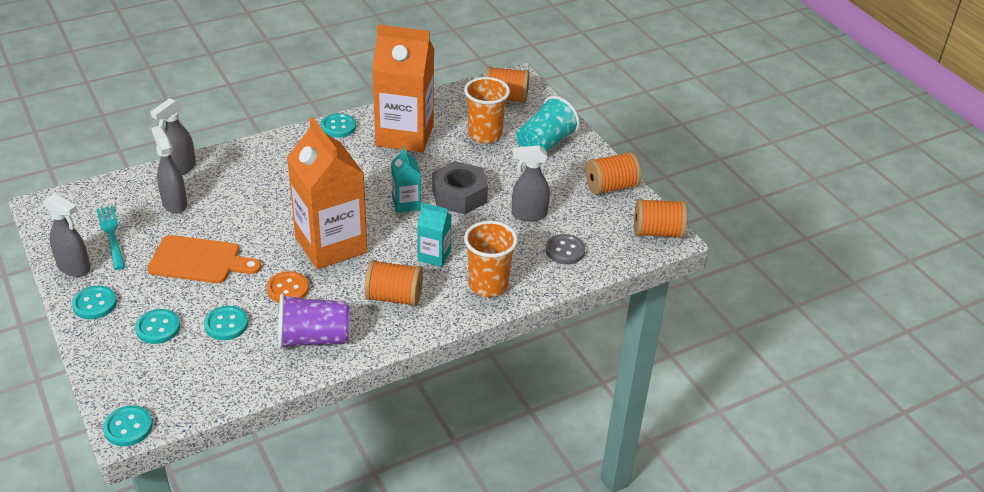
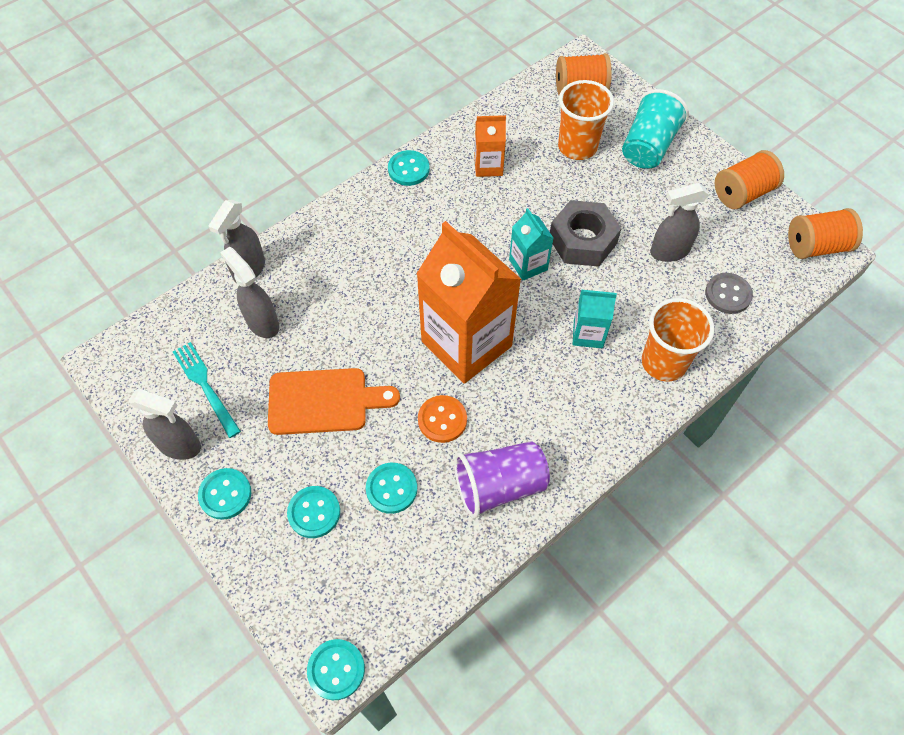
camera: 10 degrees left, 20 degrees up
(394, 297) = (566, 404): orange spool -> none
(404, 135) = (488, 166): orange carton -> orange carton, size x0.47

